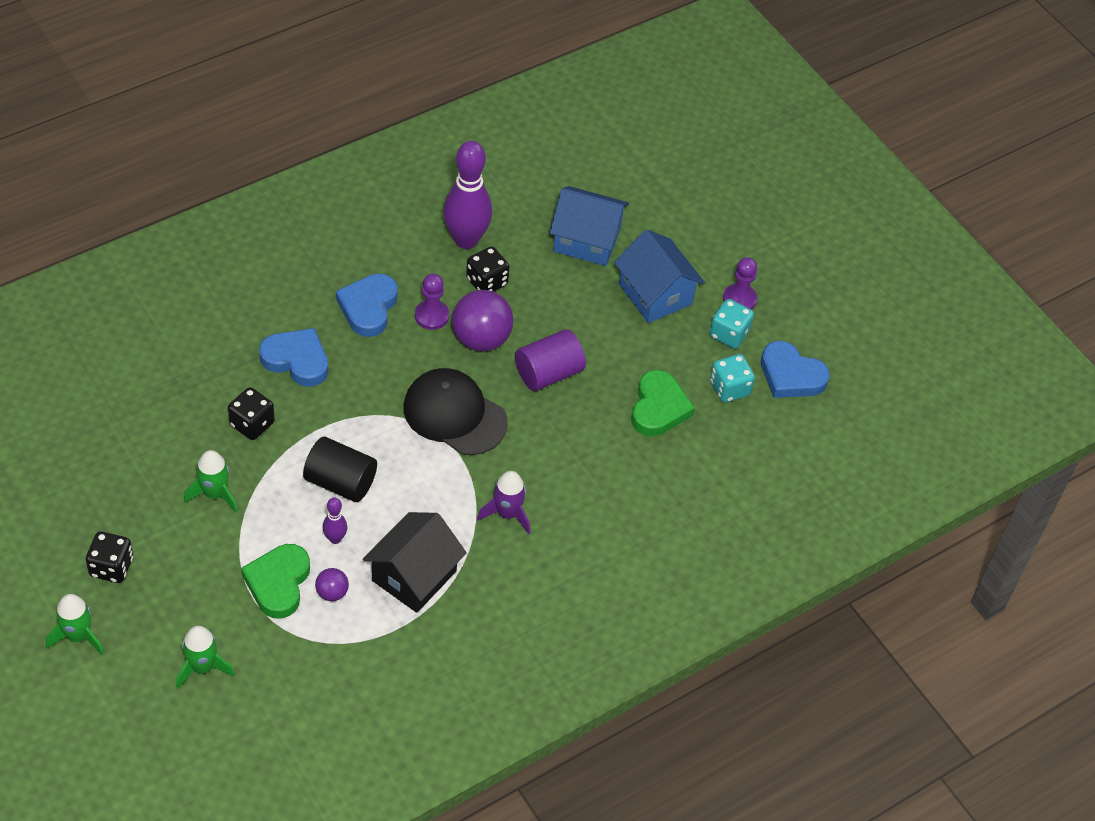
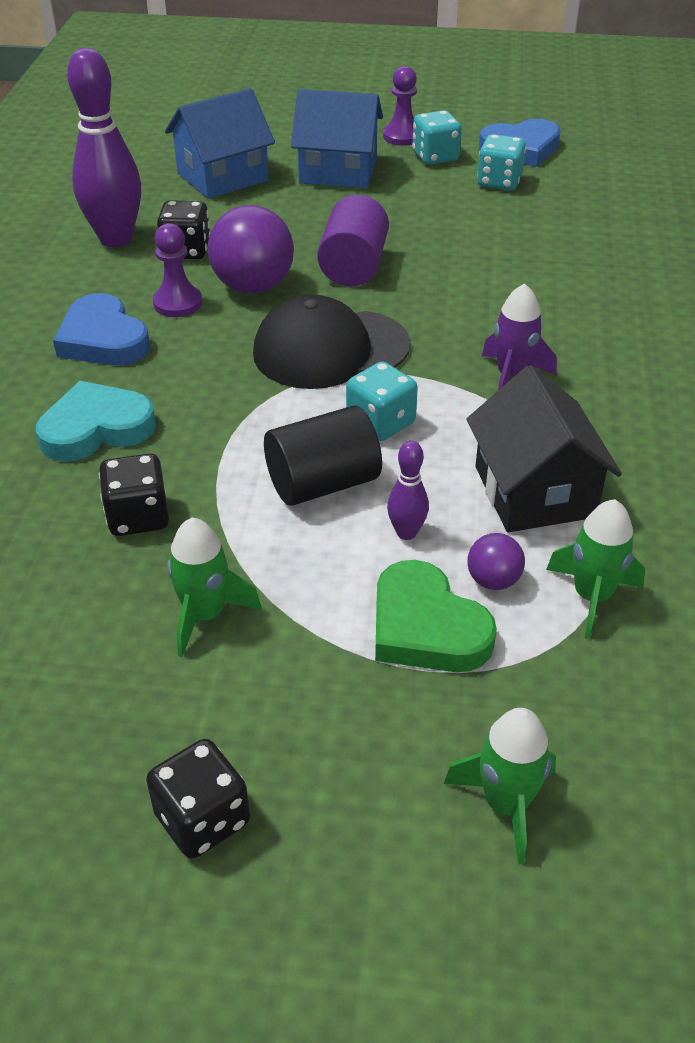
camera: 45 degrees left, 10 degrees down
(78, 636) = (294, 957): green rocket -> green rocket (592, 596)
(296, 360) = (96, 429): blue heart -> turquoise heart
(410, 477) = (380, 423): none -> turquoise dice
(658, 408) = (477, 226): green heart -> none

